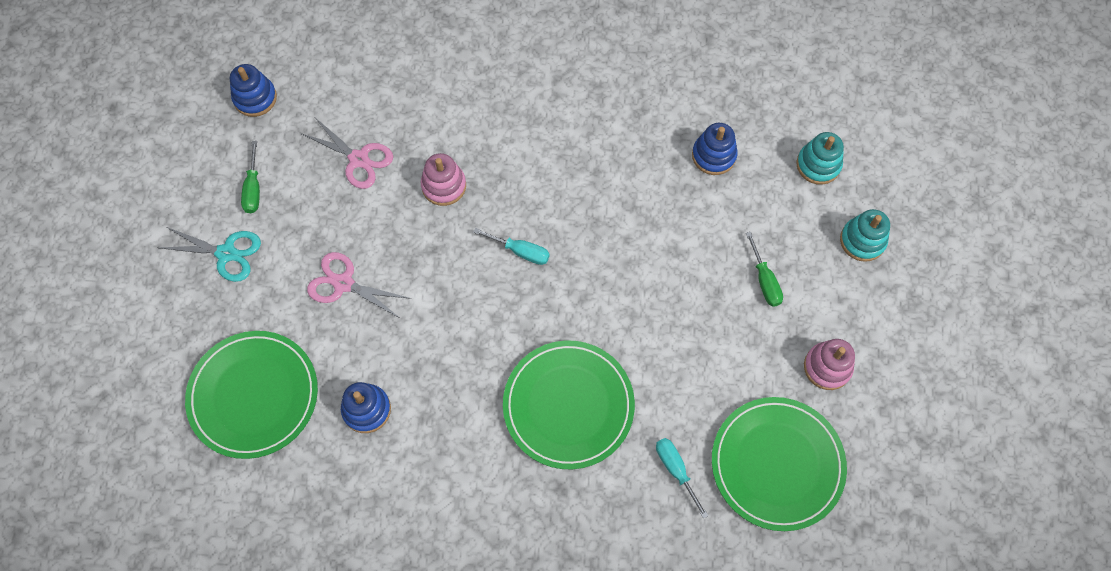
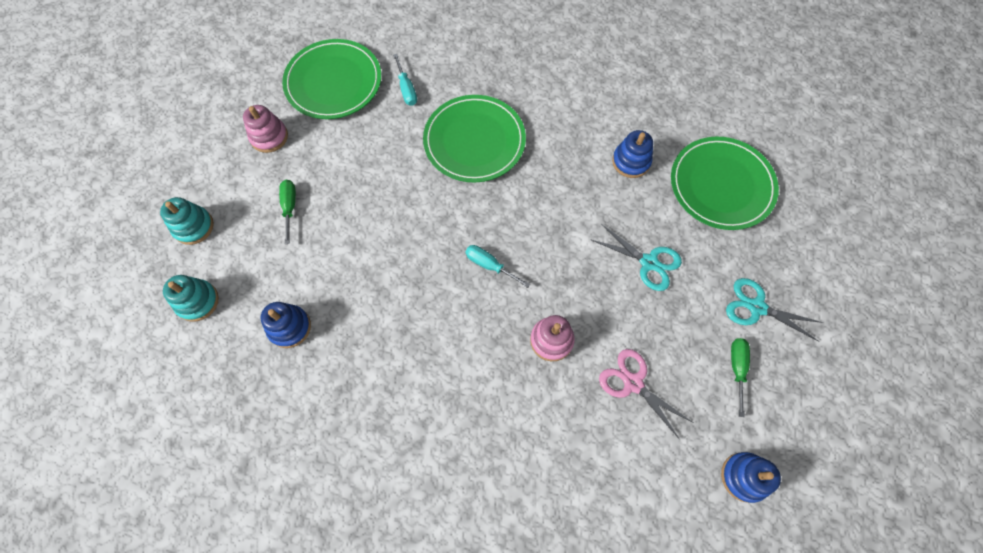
camera: 170 degrees left, 0 degrees up
(343, 284) = (648, 262): pink scissors -> turquoise scissors

